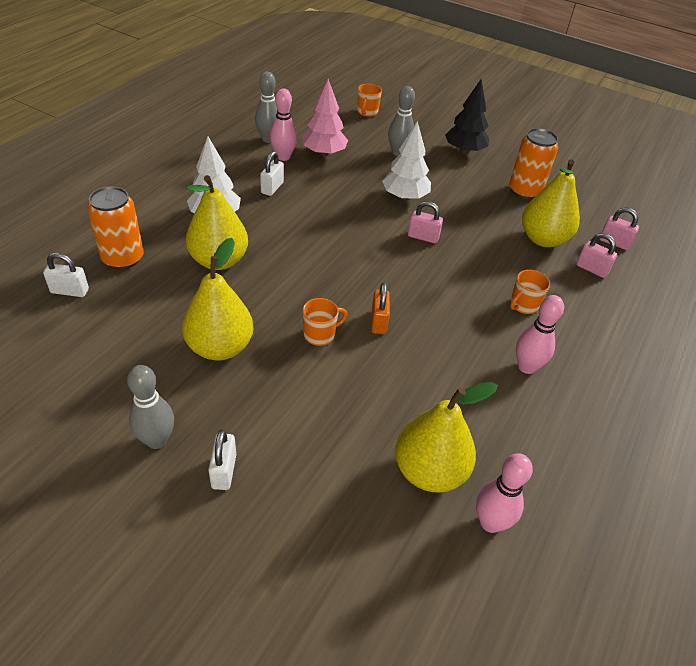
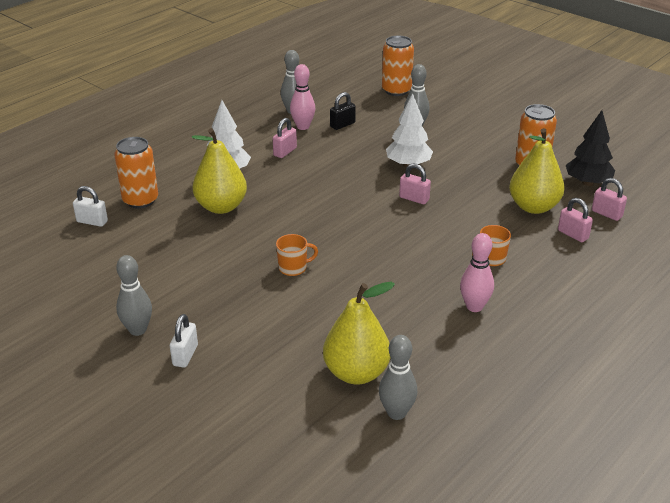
camera: 15 degrees right, 10 degrees down
(220, 347) = (205, 271): yellow pear -> none
(272, 188) = (285, 152): white padlock -> pink padlock
(324, 153) = (342, 125): pink tree -> black padlock
(367, 112) = (396, 90): orange mug -> orange can
(378, 322) = (349, 262): orange padlock -> none
(464, 151) = (483, 127): black tree -> black tree (587, 182)
(490, 522) = (396, 413): pink bowling pin -> grey bowling pin

